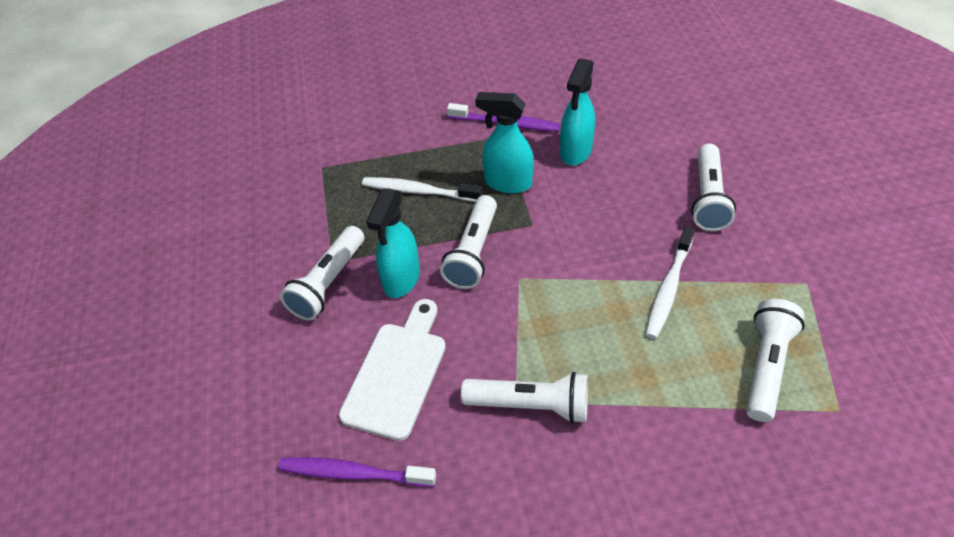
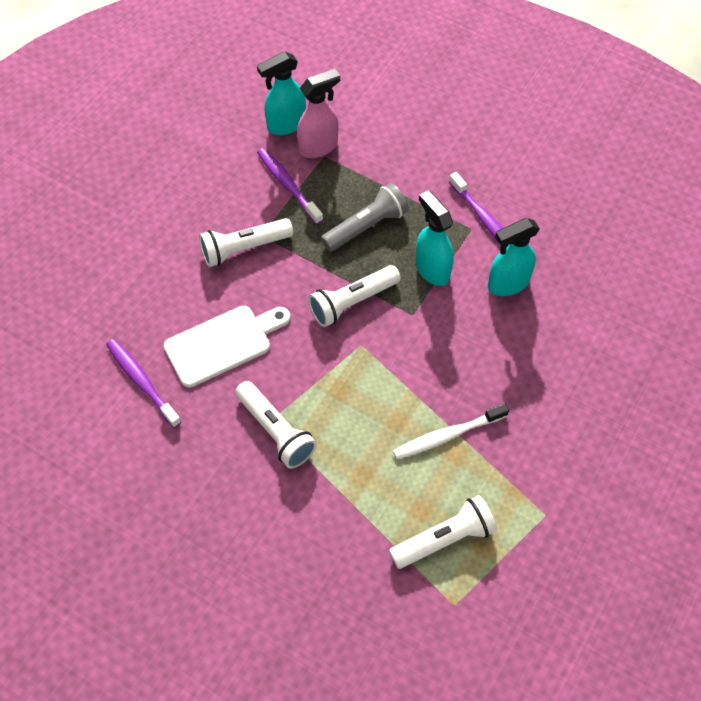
camera: 40 degrees right, 10 degrees up
(309, 164) = (319, 147): none -> pink spray bottle
(314, 208) = (288, 185): none -> purple toothbrush
(401, 279) = (288, 283): turquoise spray bottle -> turquoise spray bottle (286, 125)
(418, 191) = (366, 226): white toothbrush -> grey flashlight
(708, 198) = (558, 398): white flashlight -> none

